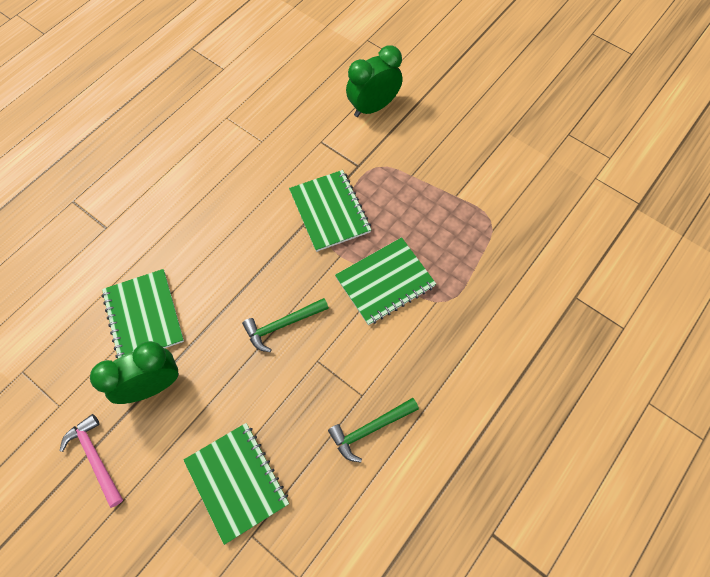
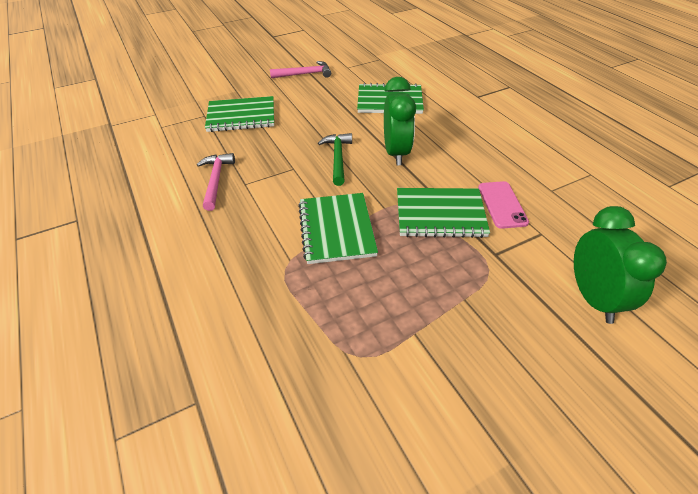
camera: 115 degrees right, 20 degrees down
(152, 385) = (334, 97): green clock -> green clock (396, 153)
(297, 171) = (502, 204): none -> pink phone
(370, 429) = (216, 180): green hammer -> pink hammer

